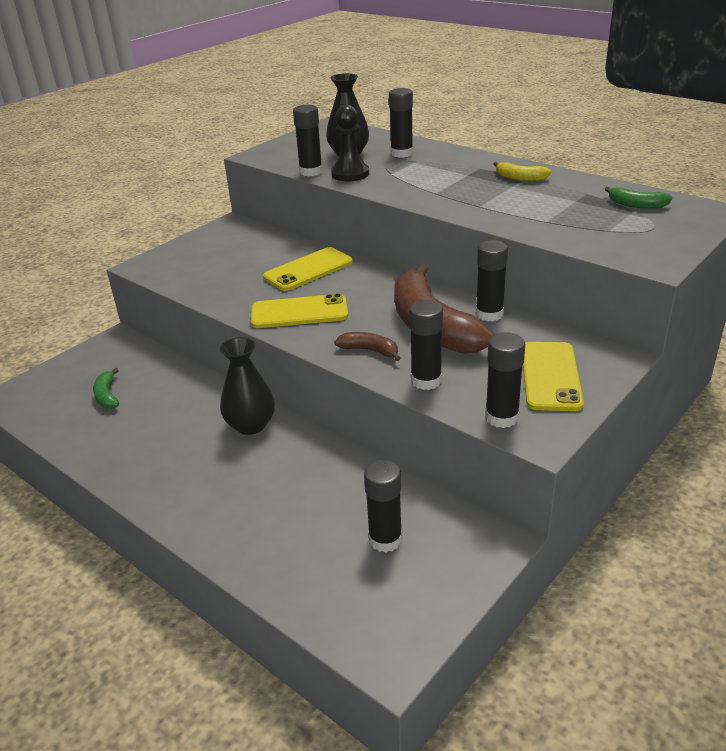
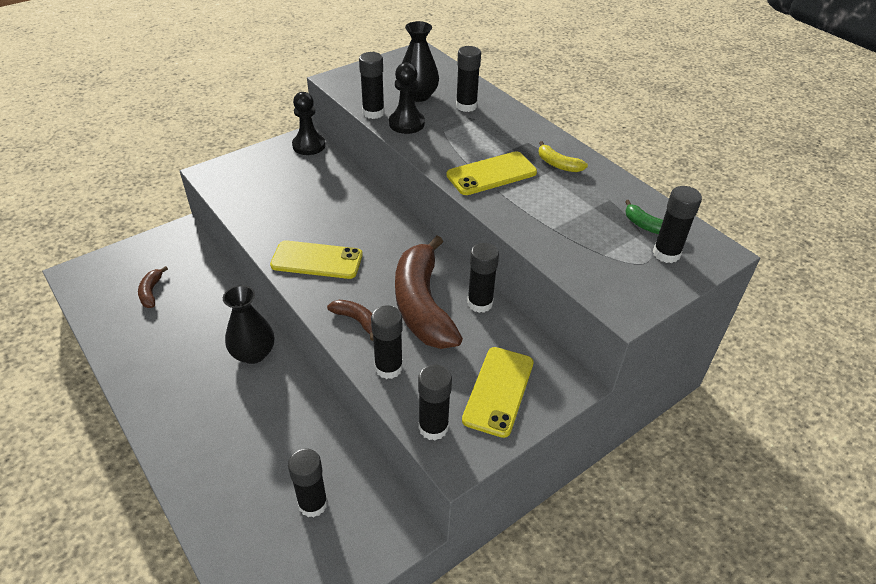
camera: 10 degrees right, 10 degrees up
(107, 396) = (151, 292): green banana -> brown banana
(238, 228) = (309, 145): none -> black pawn
(308, 270) = (346, 211): yellow phone -> yellow phone (491, 174)
(666, 220) = (666, 254): none -> black glue stick

